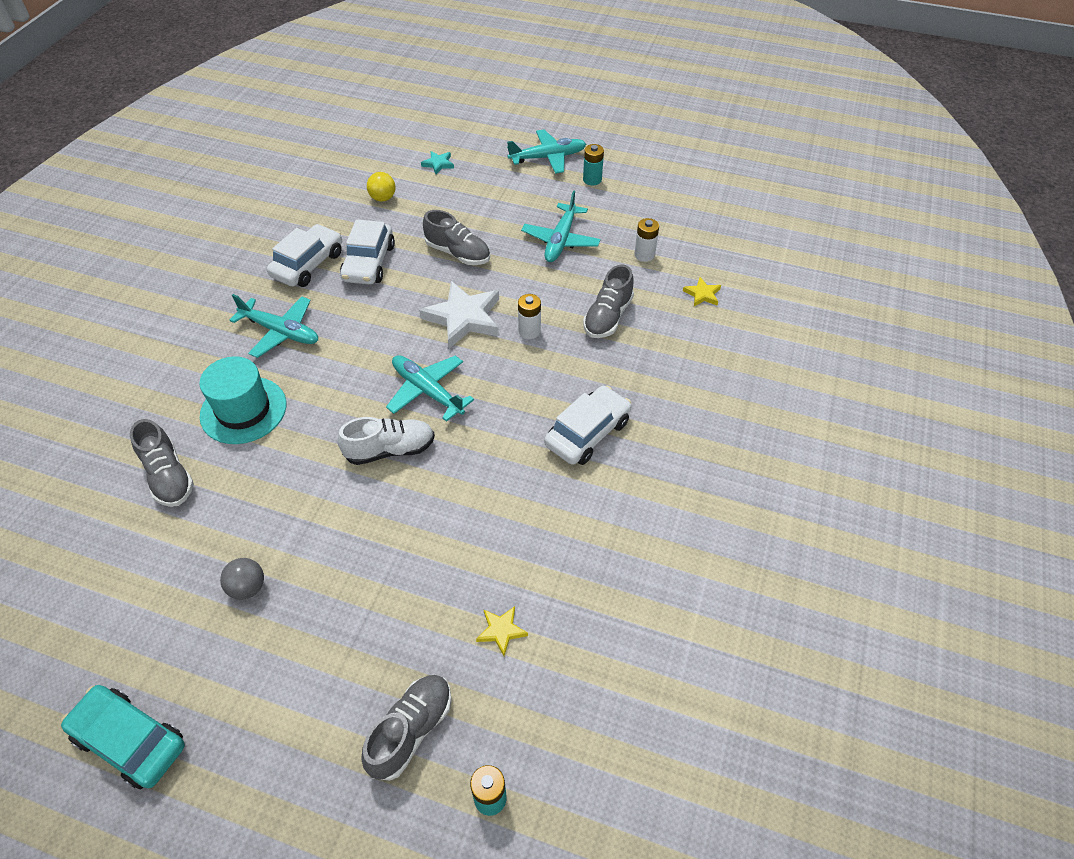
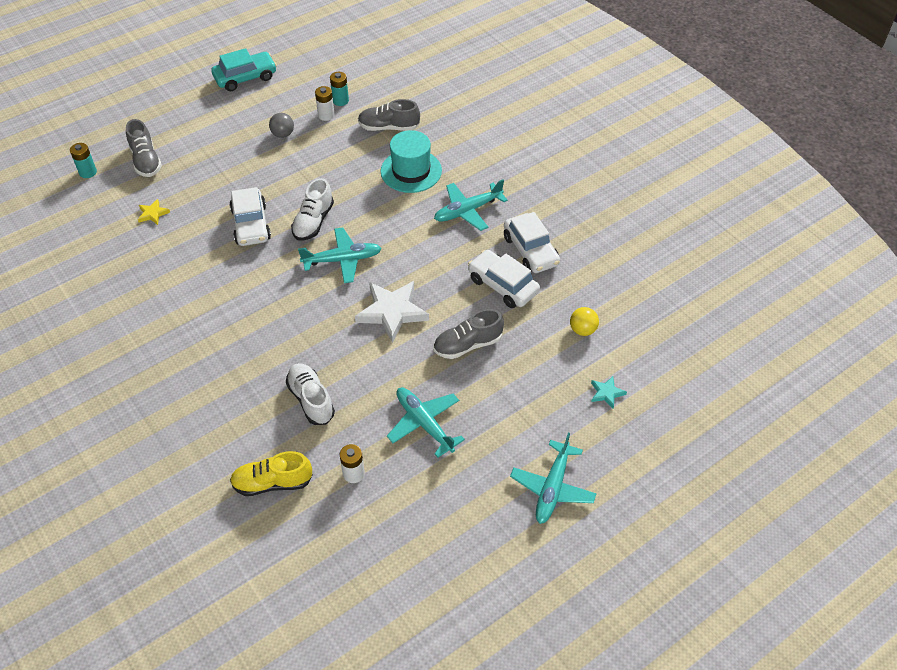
camera: 125 degrees right, 0 degrees up
(529, 331) = (343, 343): white battery -> white battery (326, 115)
(587, 433) = (226, 322): white car -> white car (251, 224)
(592, 179) = (489, 503): turquoise battery -> turquoise battery (340, 100)
(608, 317) = (311, 400): grey shoe -> white shoe
(702, 294) = (272, 483): yellow star -> yellow shoe

